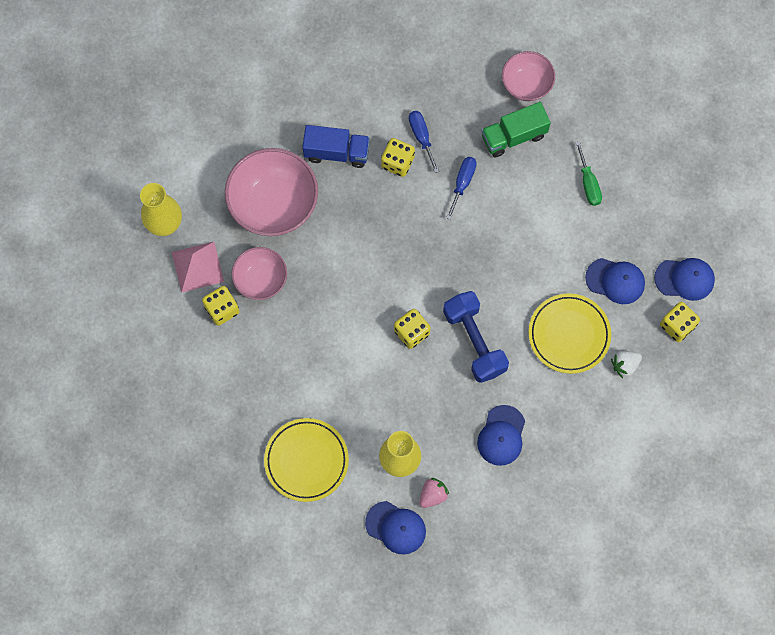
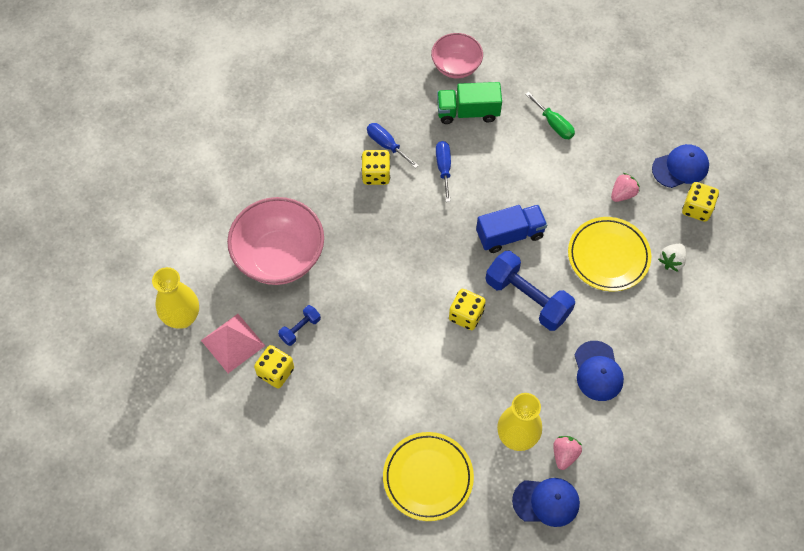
camera: 25 degrees left, 10 degrees down
(261, 280) = (300, 329): pink bowl -> blue dumbbell
(336, 152) = (316, 188): blue truck -> blue truck (510, 235)
(513, 136) = (468, 112): green truck -> green truck turned 45 degrees clockwise
(615, 281) = (622, 194): blue cap -> pink strawberry

